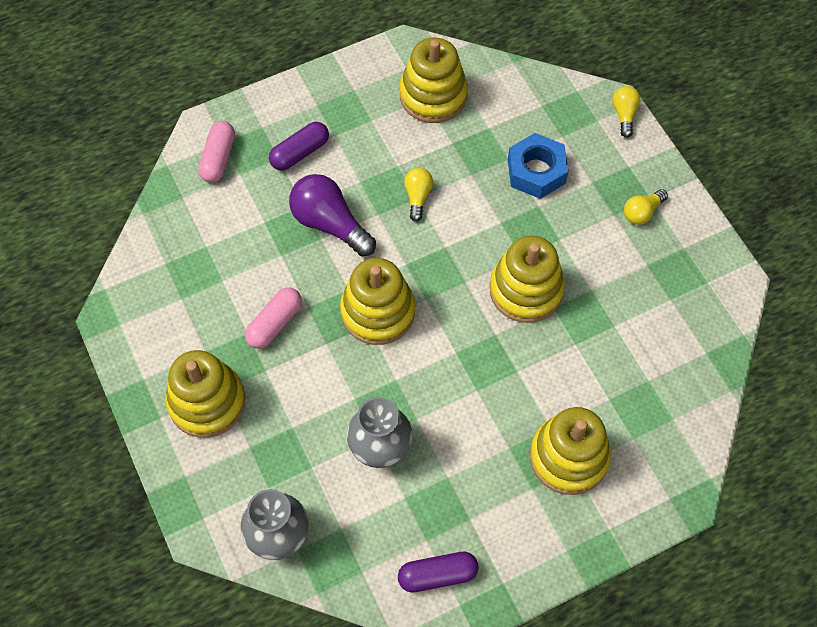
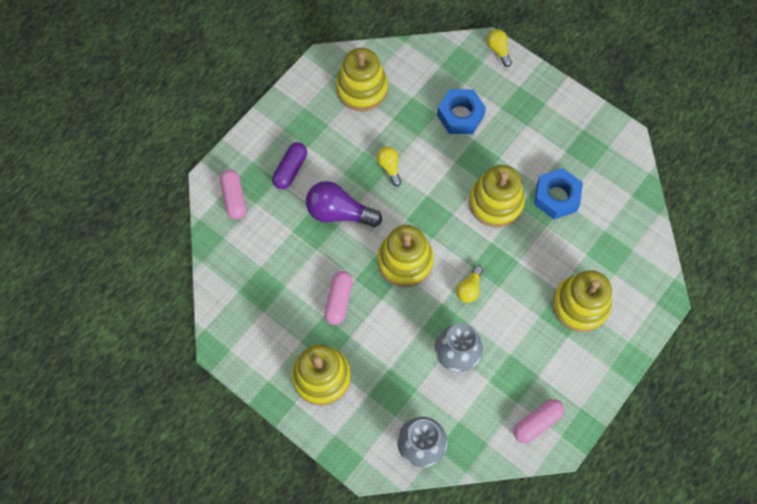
camera: 25 degrees left, 5 degrees up
(437, 575) = (537, 423): purple capsule -> pink capsule
(606, 314) = (556, 197): none -> blue nut
(642, 212) = (544, 115): yellow light bulb -> yellow light bulb (469, 288)

